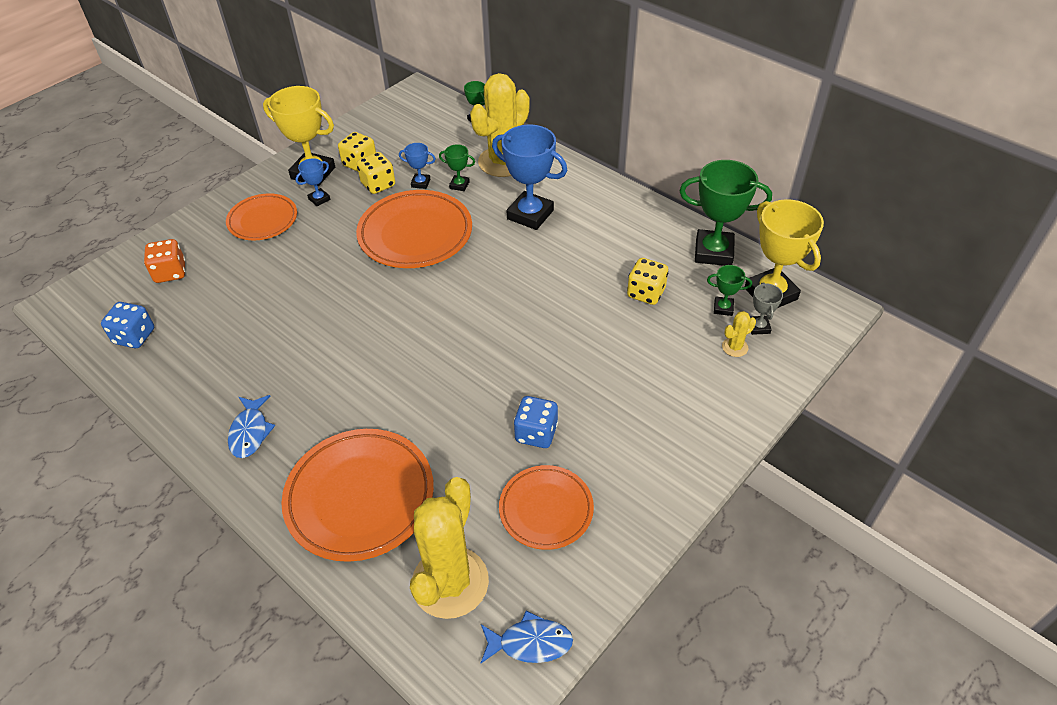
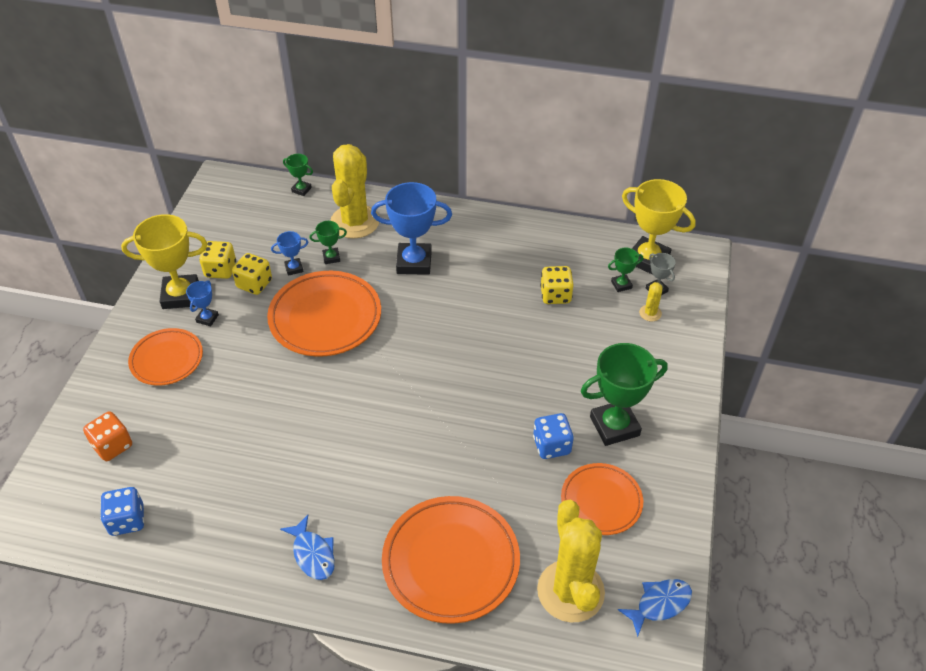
camera: 30 degrees left, 0 degrees up
(713, 252) = (583, 241): green trophy -> green trophy (614, 426)

